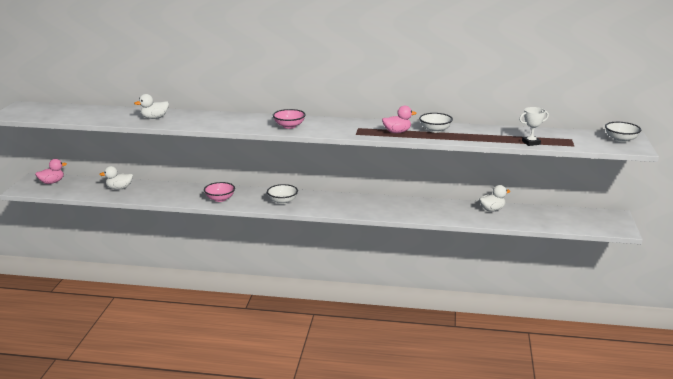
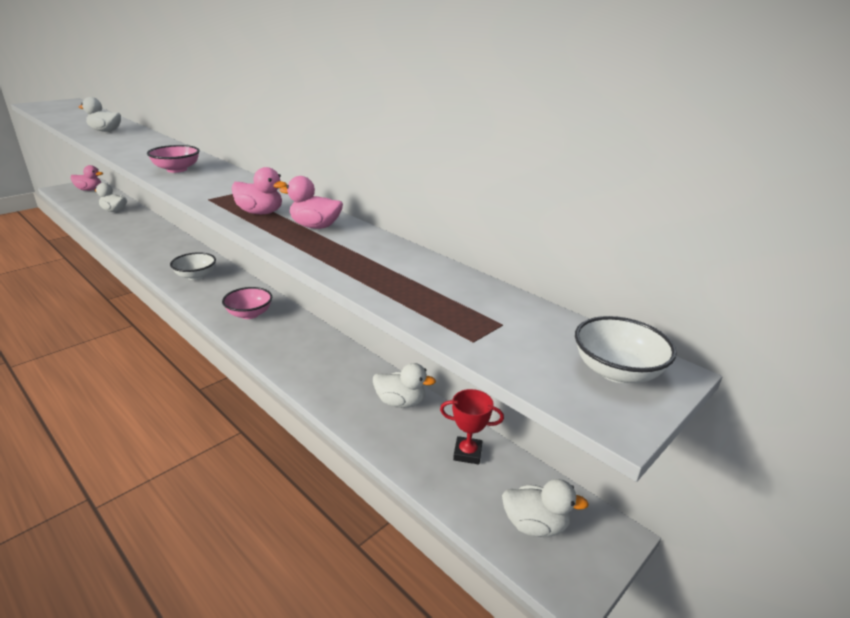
camera: 35 degrees right, 5 degrees up
(220, 199) = (154, 250): pink bowl -> pink bowl (249, 314)
(435, 130) = (315, 226): white bowl -> pink duck
(531, 143) = (403, 301): white trophy -> none
(543, 214) = (467, 453): none -> red trophy
(593, 222) = (535, 525): none -> white duck

